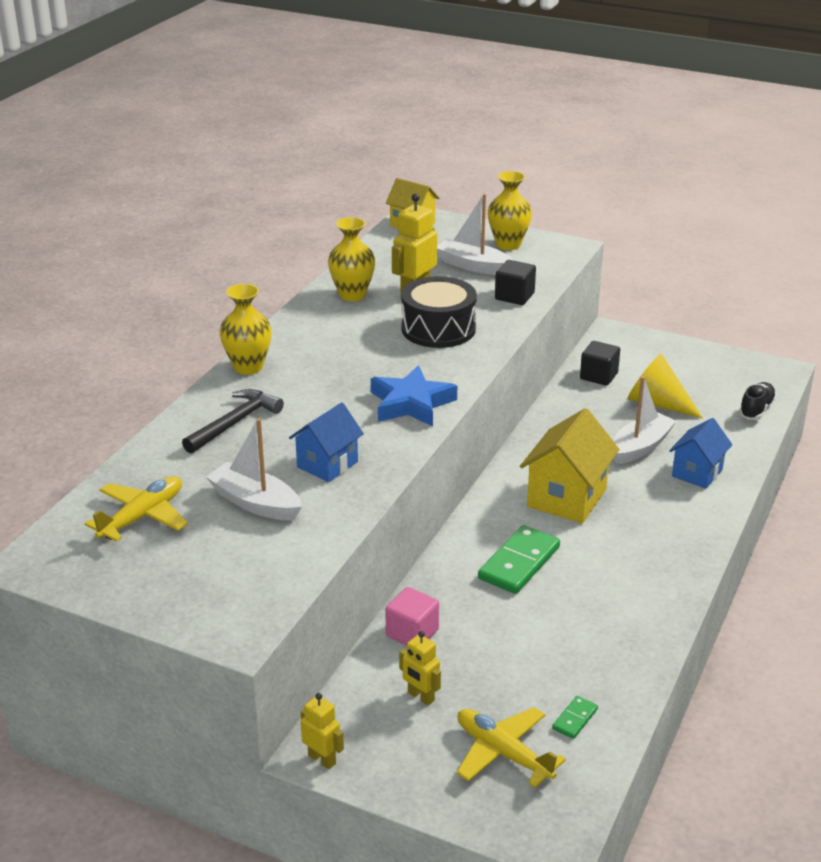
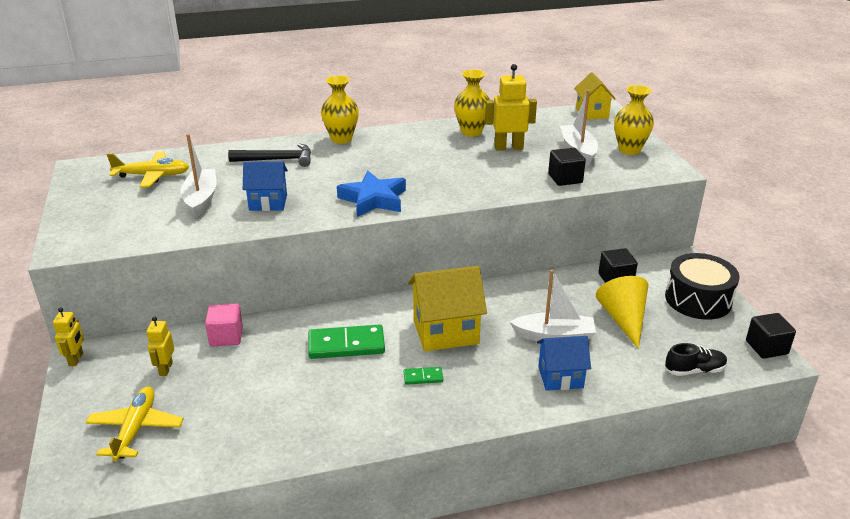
camera: 50 degrees right, 0 degrees up
(438, 329) = (477, 172): black drum -> black drum (698, 299)
(574, 719) = (198, 446): green domino -> green domino (423, 377)
(764, 365) = (766, 347): none -> black cube

